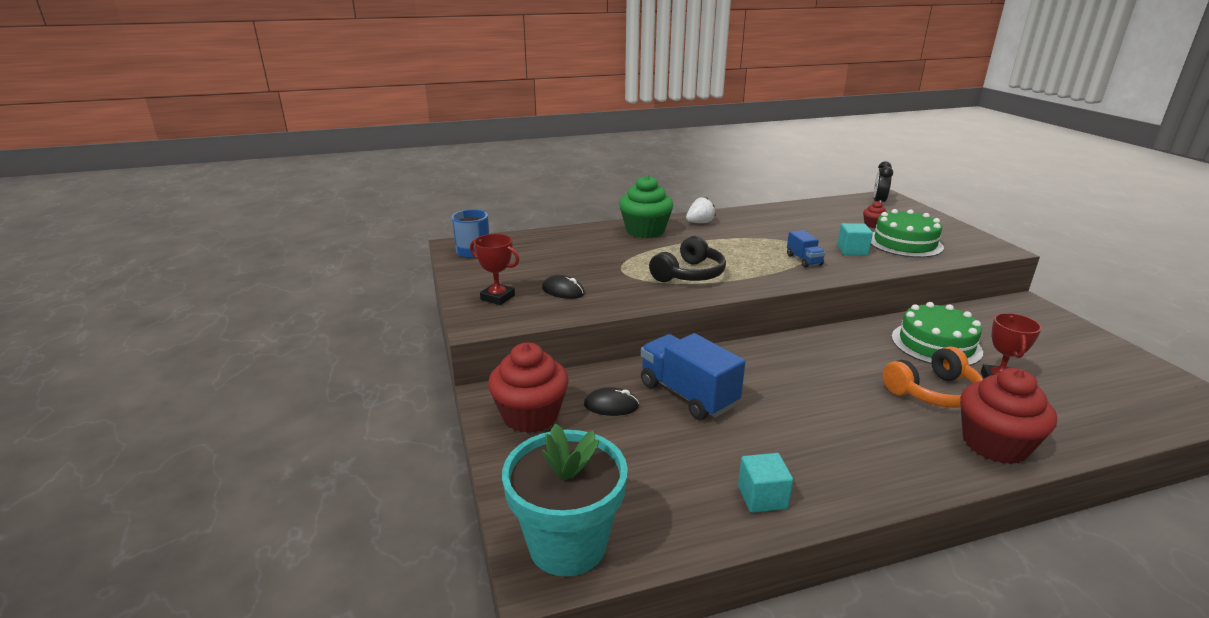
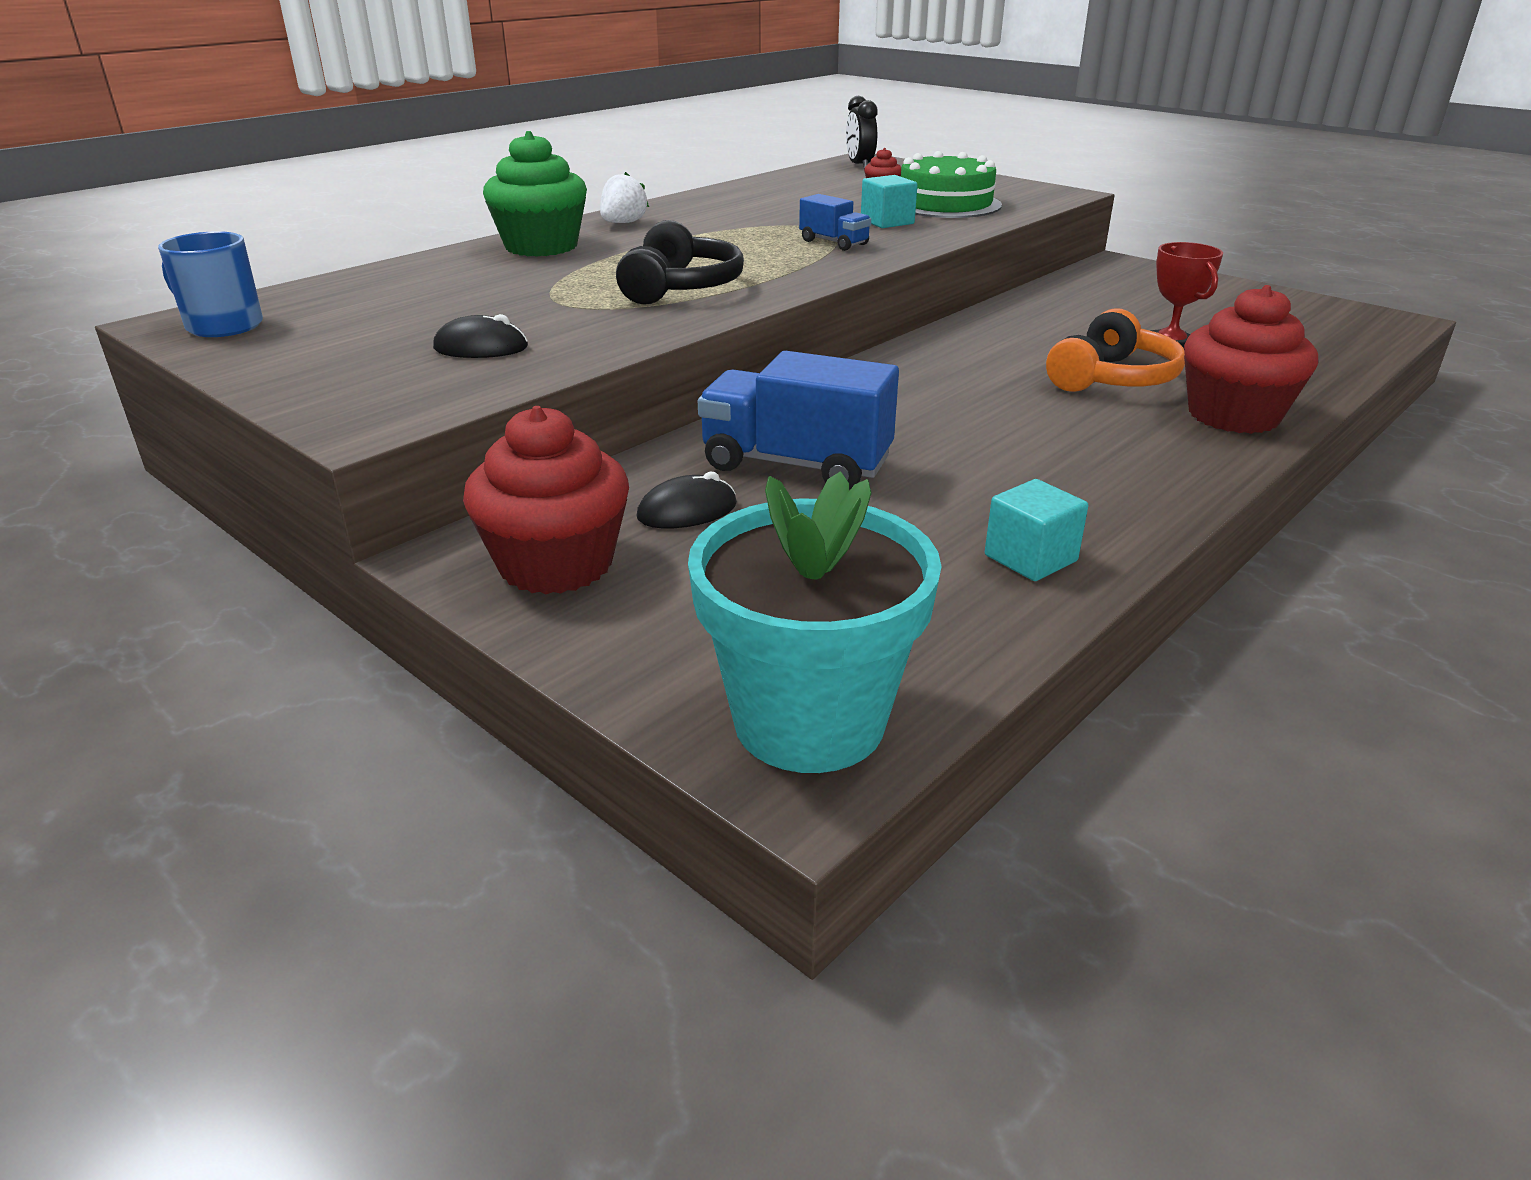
camera: 30 degrees left, 5 degrees up
(497, 297) = (357, 381): red trophy -> none
(936, 344) = (1062, 326): green cake -> none

